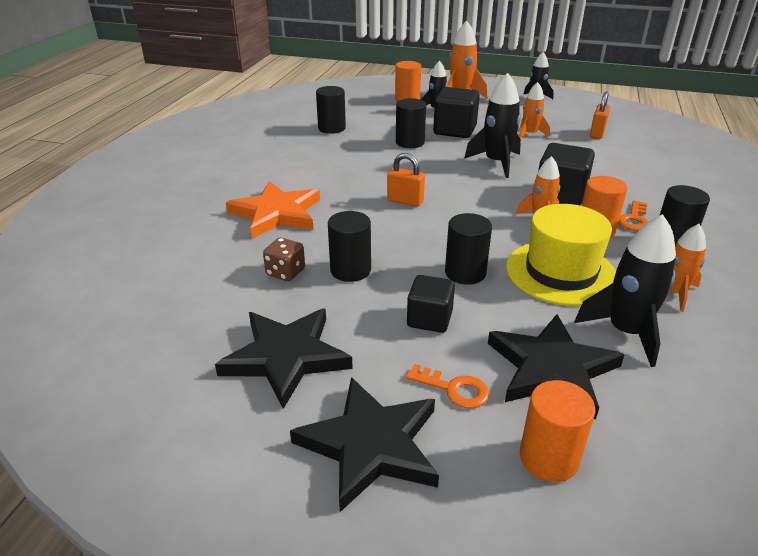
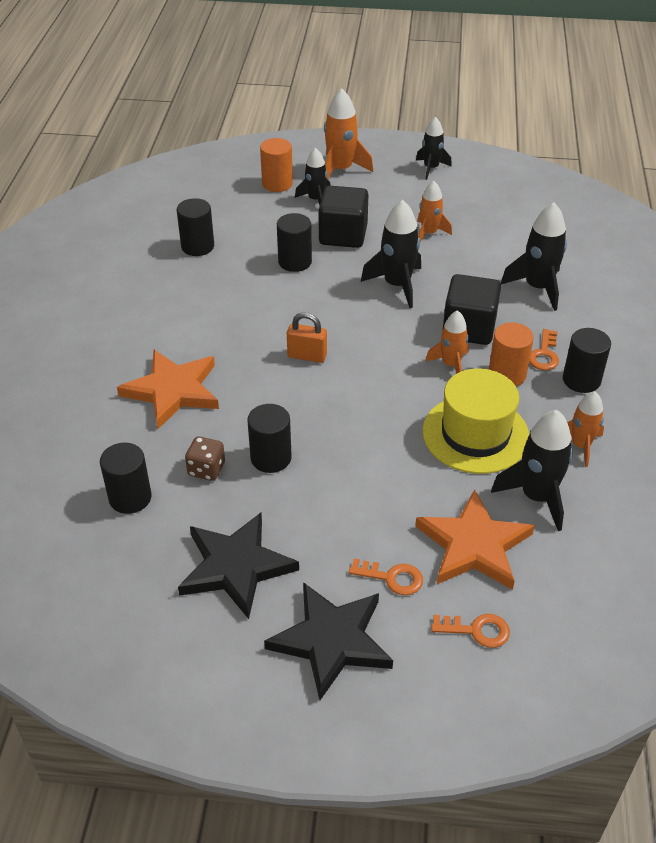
camera: 10 degrees left, 10 degrees up
(429, 319) = (358, 506): black cube -> none
(465, 273) = (384, 446): black cylinder -> black cylinder (130, 498)
(548, 458) = (476, 630): orange cylinder -> orange key
(551, 369) = (474, 545): black star -> orange star
(597, 133) = (504, 223): orange padlock -> none
(627, 174) = (538, 288): none -> black rocket

